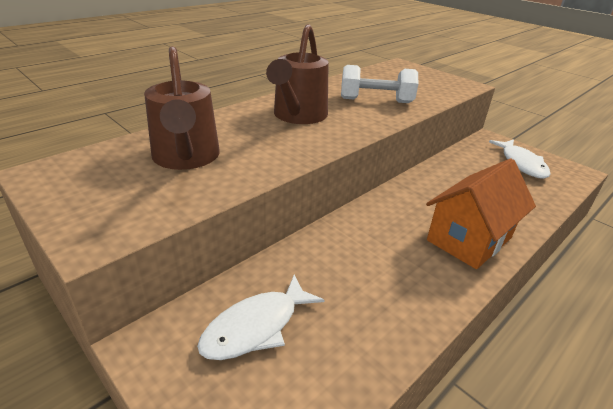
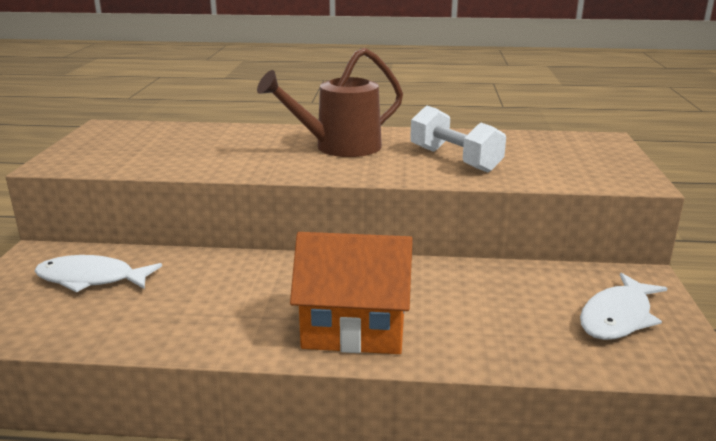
camera: 50 degrees right, 10 degrees down
(186, 158) = (189, 146): brown watering can -> none

